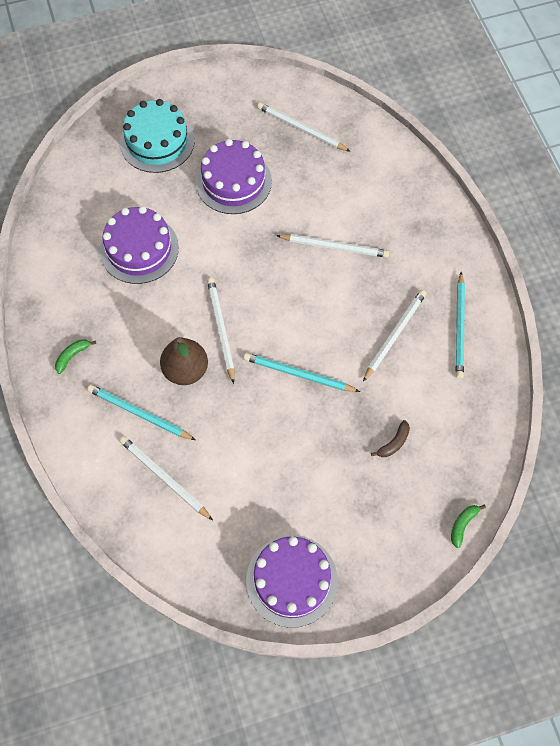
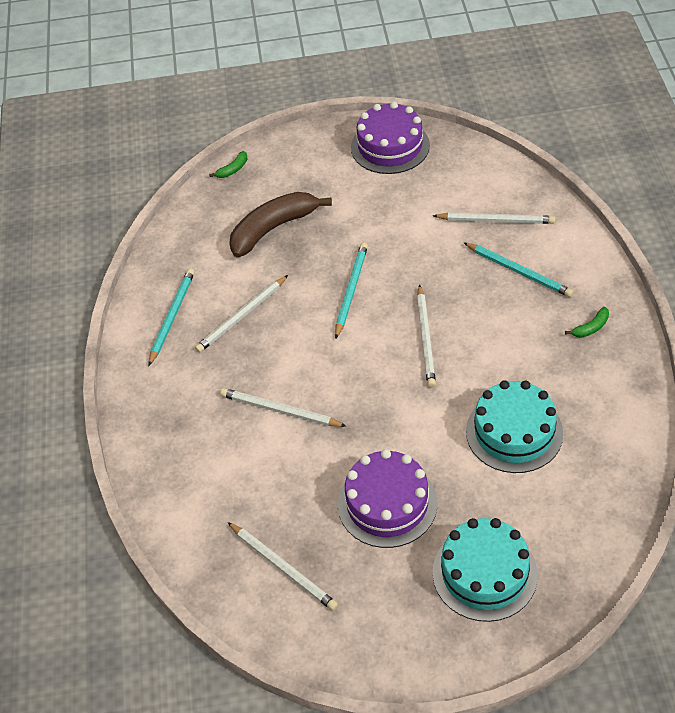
camera: 165 degrees left, 15 degrees down
(139, 249) = (514, 432): purple cake -> turquoise cake
(164, 478) = (496, 220): white pencil -> white pencil turned 45 degrees counterclockwise
(185, 370) = (468, 304): brown pear -> none
(298, 374) = (351, 290): turquoise pencil -> turquoise pencil turned 105 degrees counterclockwise
(394, 443) = (273, 229): brown banana -> brown banana, size x2.38

